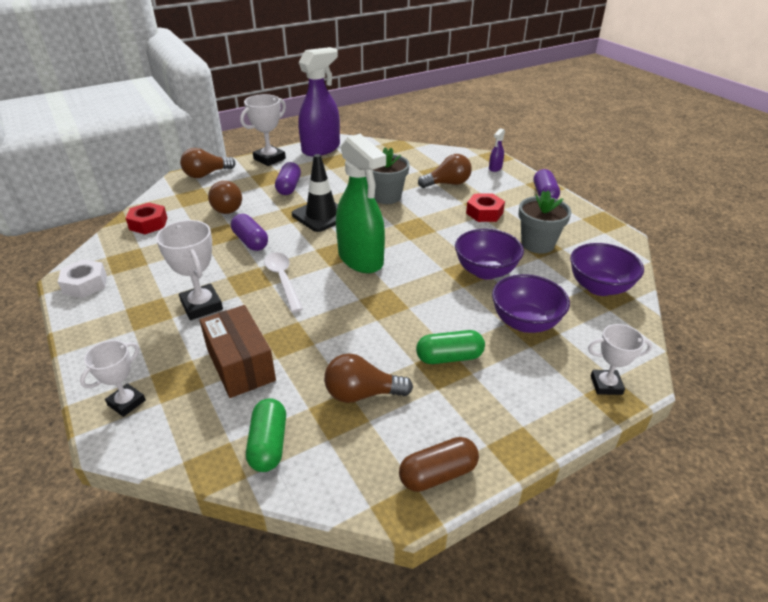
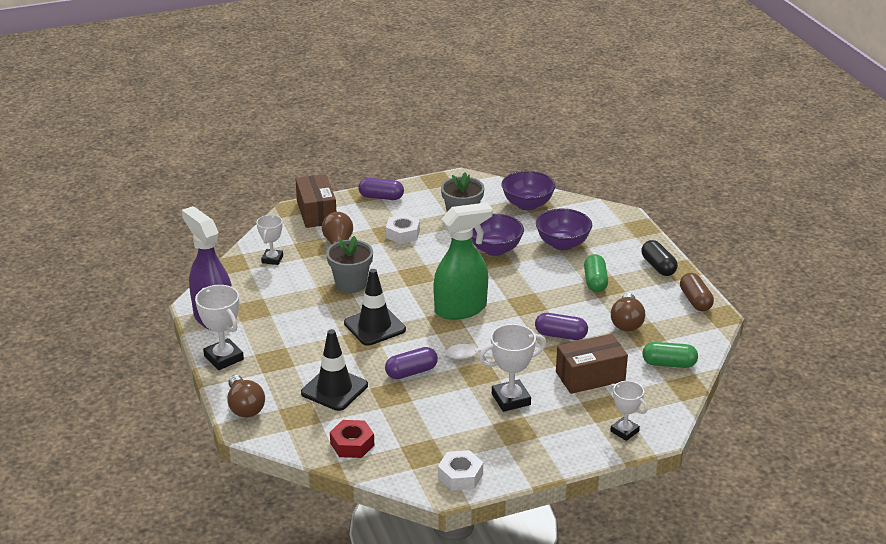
camera: 80 degrees left, 5 degrees down
(226, 207) = (334, 389): brown light bulb -> black traffic cone
(289, 187) = (304, 345): purple capsule -> purple capsule (560, 335)
(484, 213) = (403, 234): red nut -> white nut
(495, 168) = (316, 212): purple spray bottle -> brown box
(515, 423) = (658, 266): none -> black capsule
(606, 385) = (629, 227): white trophy -> white trophy (272, 259)

